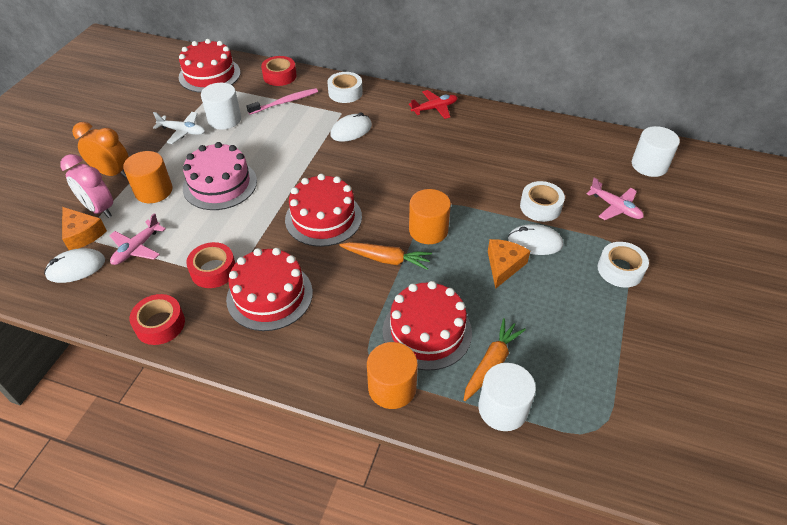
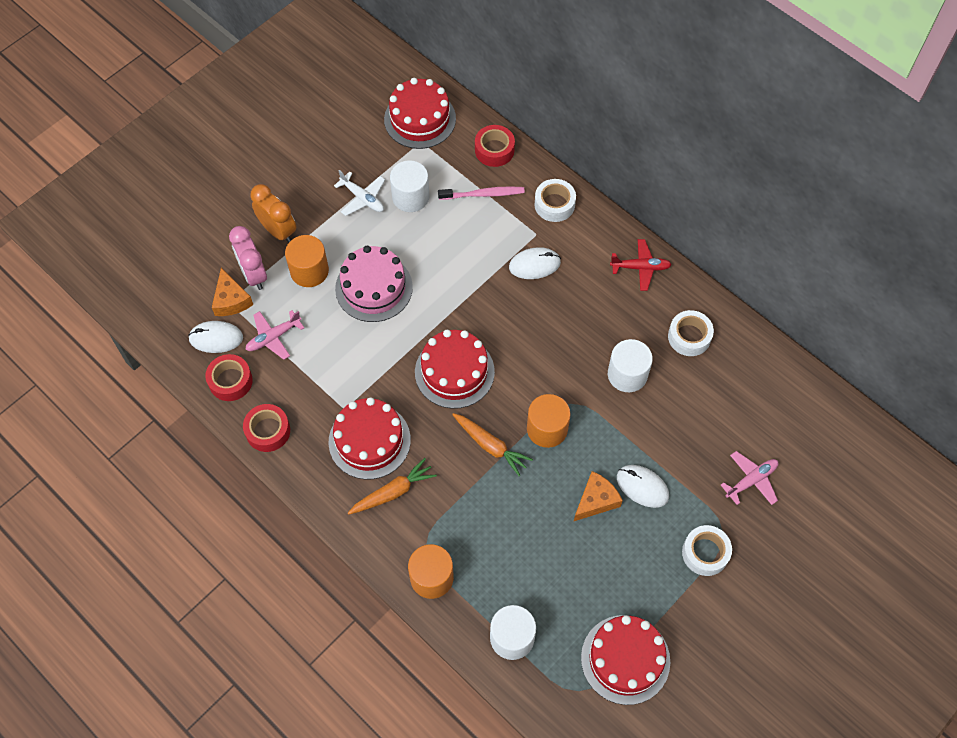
camera: 25 degrees right, 15 degrees up
(213, 270) = (331, 391): red tape -> red tape (230, 381)
(427, 331) = (488, 538): red cake -> red cake (625, 659)
(491, 364) = (526, 593): orange carrot -> orange carrot (393, 492)
(540, 207) = (674, 447): white tape -> white tape (689, 337)
(615, 207) = (751, 480): pink plane -> pink plane turned 105 degrees counterclockwise
(649, 165) = (827, 443): white cylinder -> white cylinder (627, 374)

